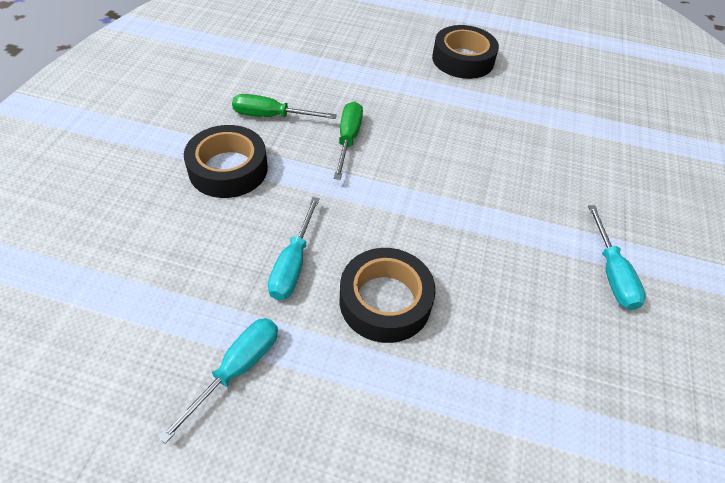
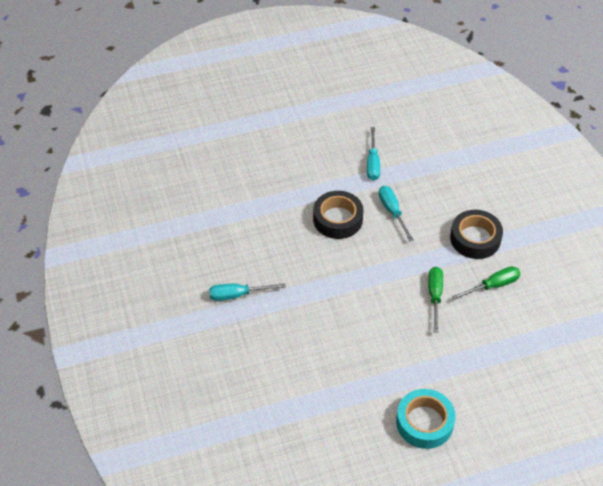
camera: 150 degrees right, 0 degrees up
(348, 139) = (435, 296): green screwdriver -> green screwdriver turned 150 degrees counterclockwise
(463, 59) = (424, 422): black tape -> turquoise tape
(612, 273) = (238, 295): turquoise screwdriver -> turquoise screwdriver turned 60 degrees counterclockwise

